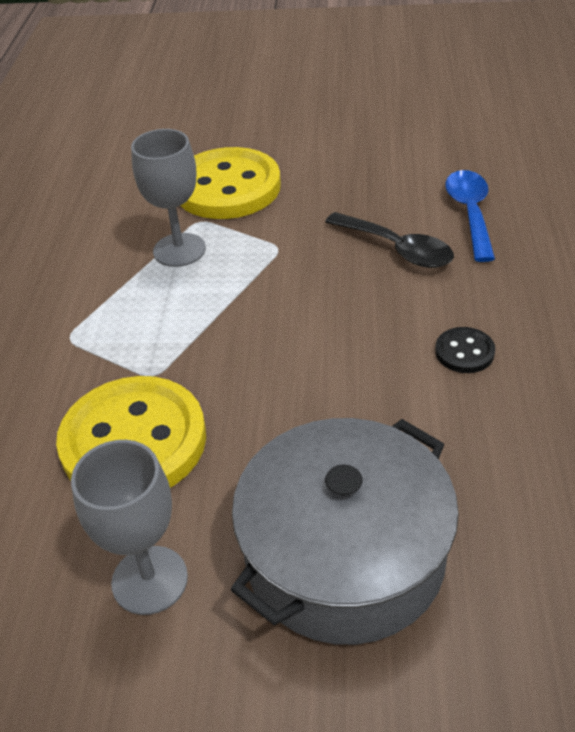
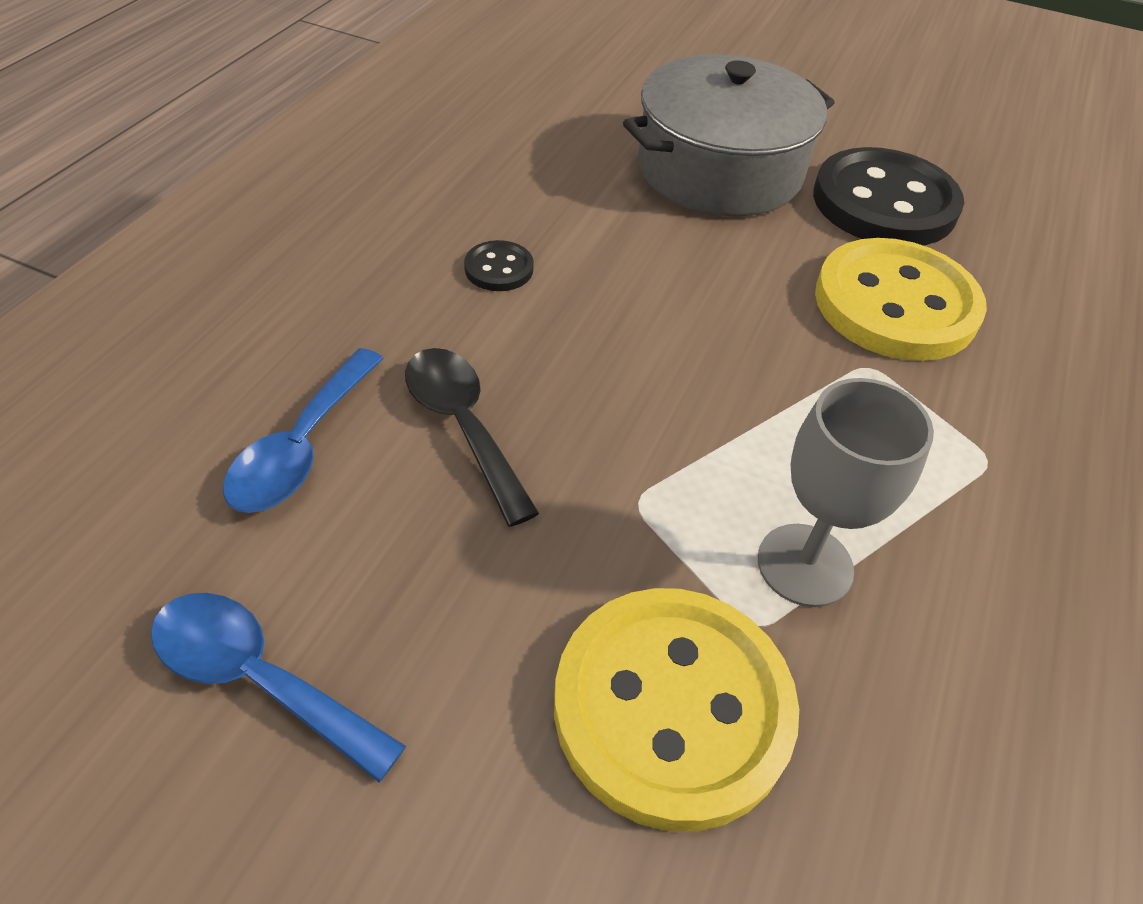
camera: 165 degrees left, 5 degrees up
(149, 580) = (884, 203): grey goblet -> black button
(397, 147) = (260, 679): none -> blue spoon

